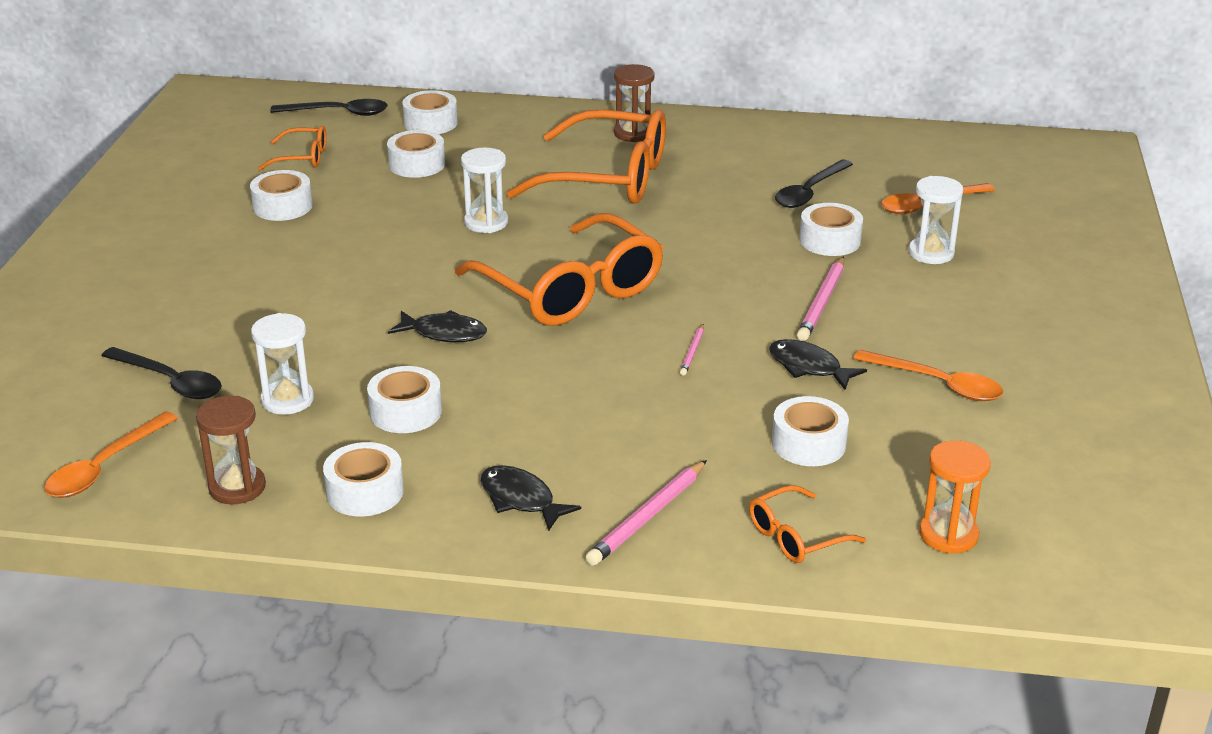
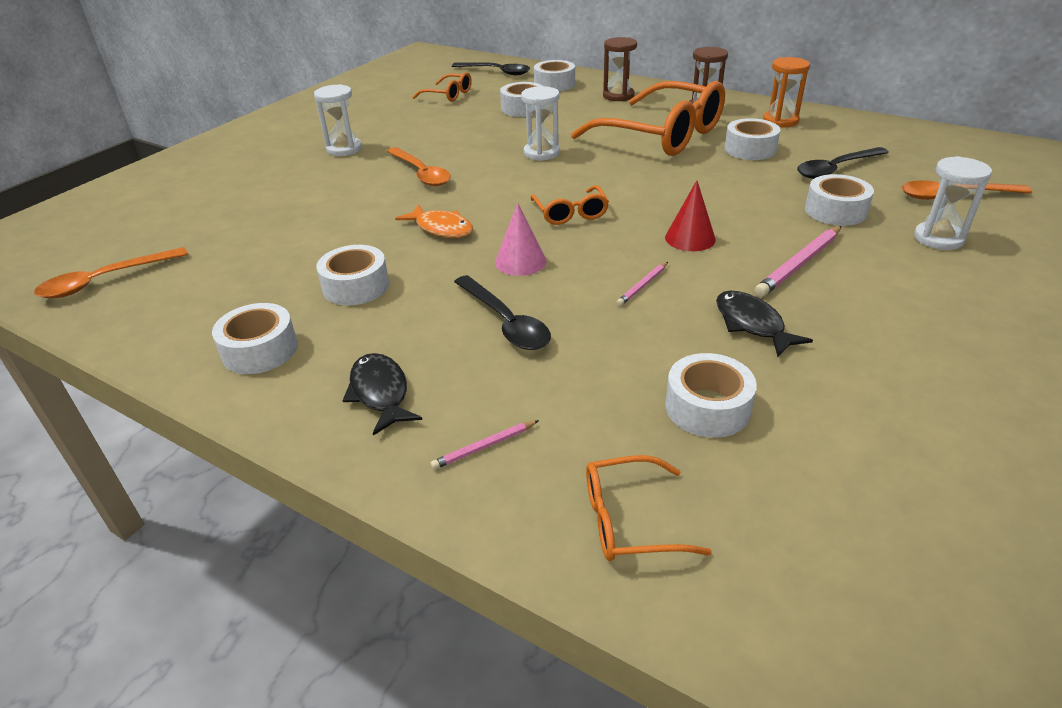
camera: 25 degrees right, 5 degrees up
(170, 381) = (215, 226): black spoon -> black spoon (505, 322)
(237, 487) = (172, 320): brown hourglass -> brown hourglass (618, 96)
(282, 206) = (407, 122): white tape -> white tape (750, 149)
(287, 400) = (279, 257): white hourglass -> white hourglass (344, 149)
(444, 333) = (441, 228): black fish -> orange fish
(557, 352) = (520, 261): none -> pink cone
(571, 290) = (570, 213): orange glasses -> orange glasses, size x0.46
(647, 517) = (484, 447): pink pencil -> pink pencil, size x0.54
(708, 295) = (690, 238): none -> red cone
(937, 384) = (892, 373): orange spoon -> orange spoon (421, 173)
(948, 535) = (826, 579): orange hourglass -> orange hourglass (780, 121)

